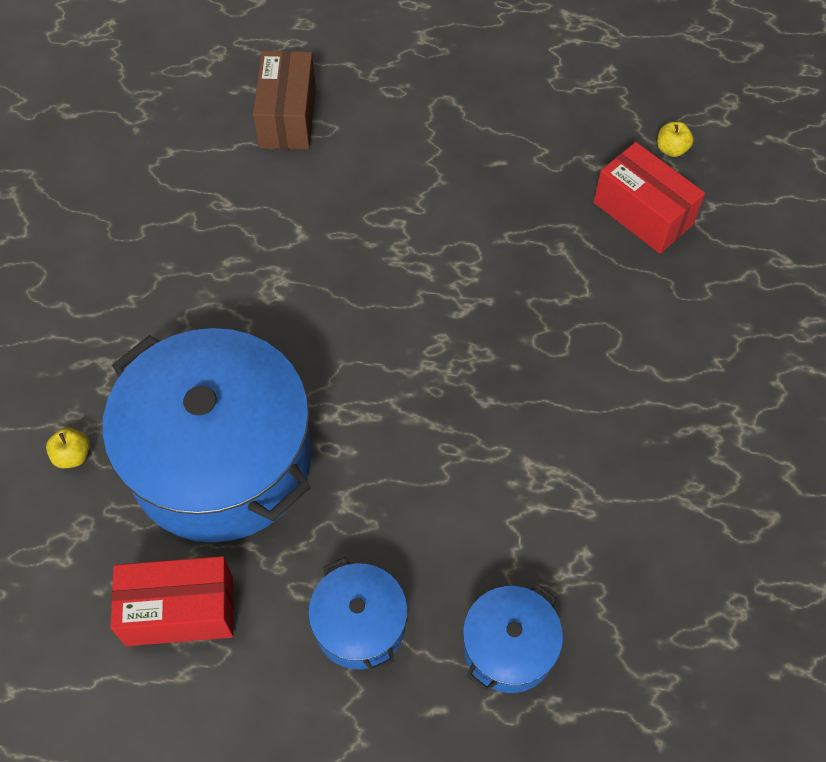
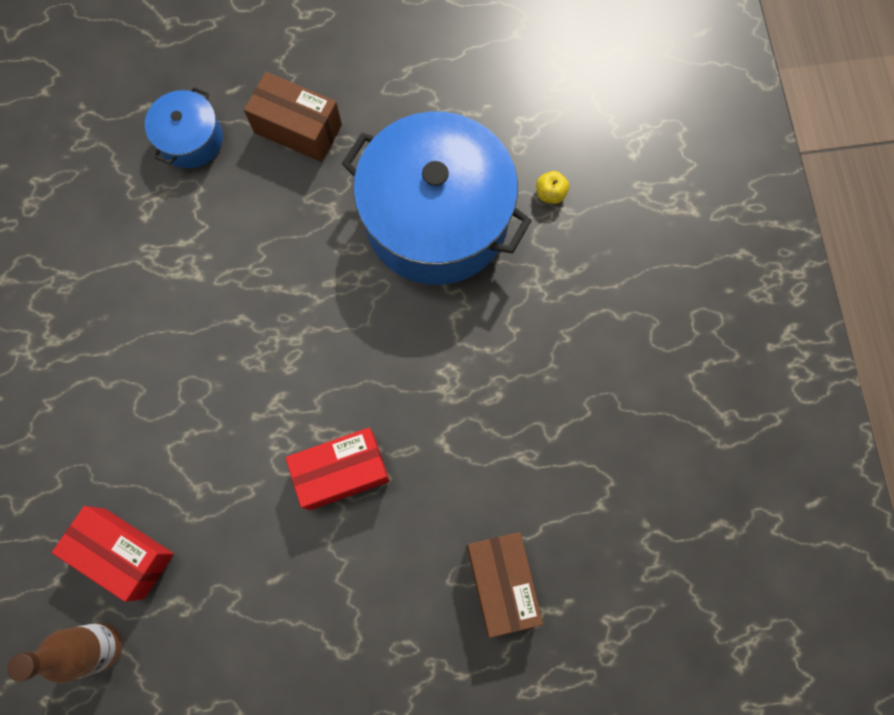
camera: 165 degrees right, 15 degrees up
(180, 610) = (425, 108): red box -> red box (342, 472)
(359, 625) = (298, 129): blue pot -> brown box
(671, 149) = (100, 646): yellow apple -> brown bottle

